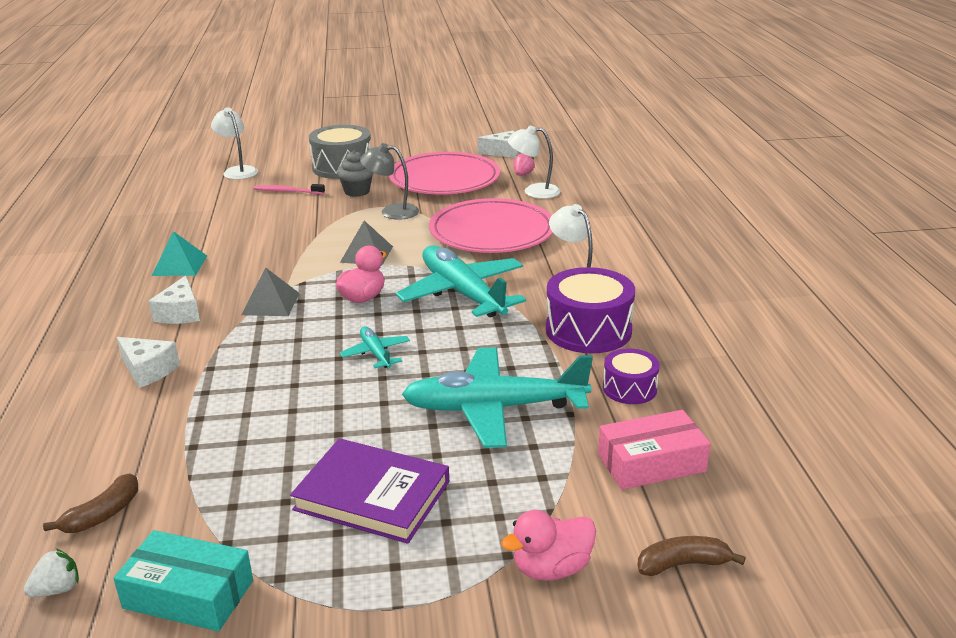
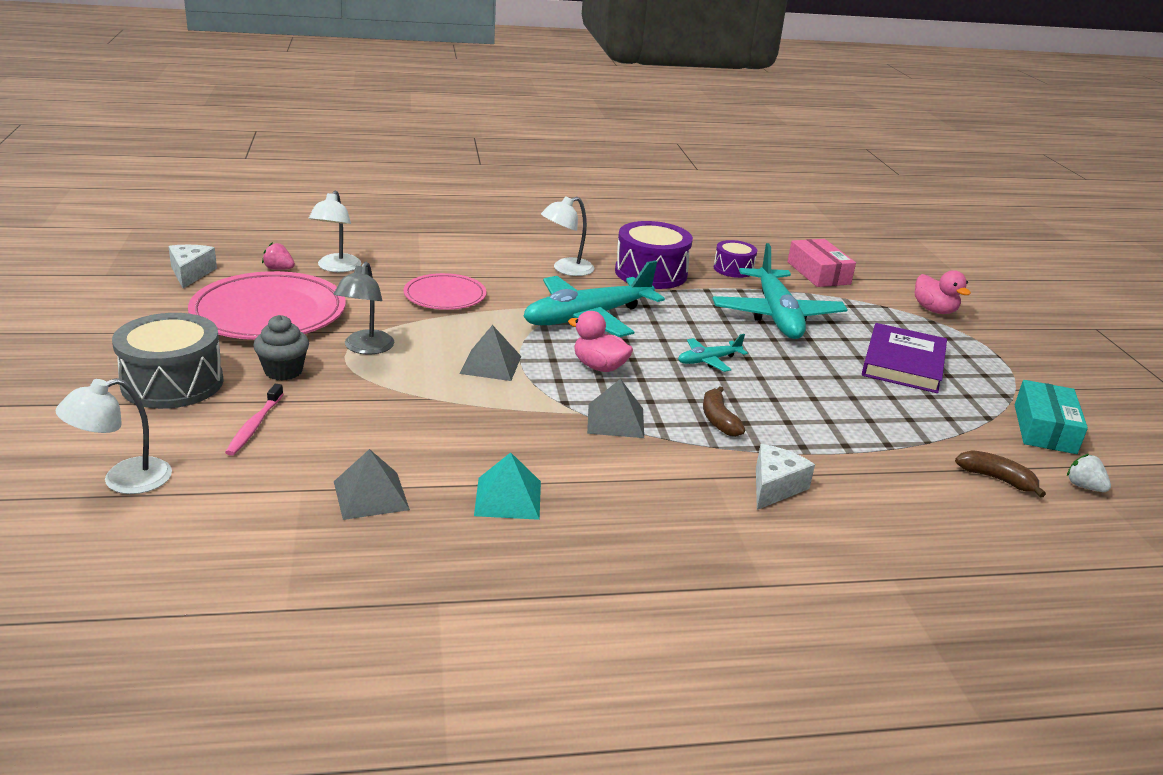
camera: 95 degrees left, 0 degrees up
(180, 313) = (644, 481): white cheese -> none
(200, 226) = (370, 495): none -> grey pyramid
(492, 232) = (445, 296): pink plate -> pink plate, size x0.58
(683, 564) = (907, 277): brown banana -> brown banana (718, 420)

